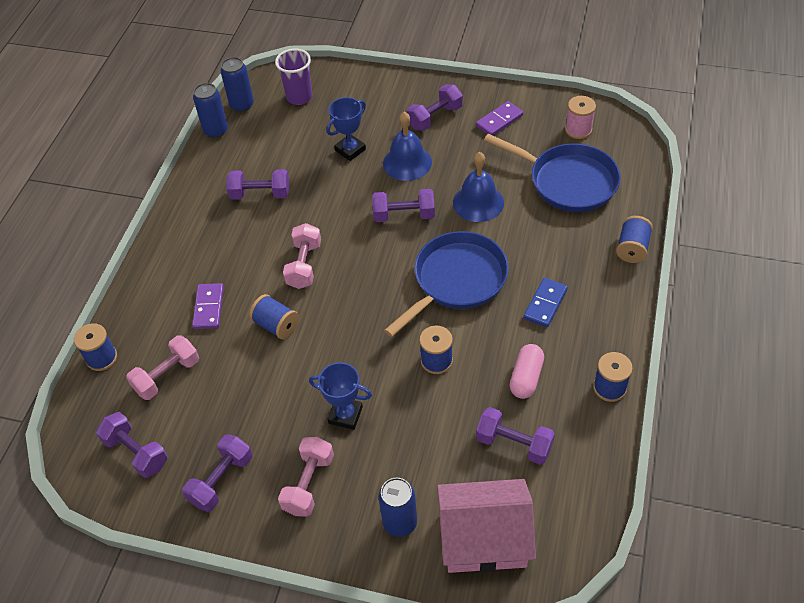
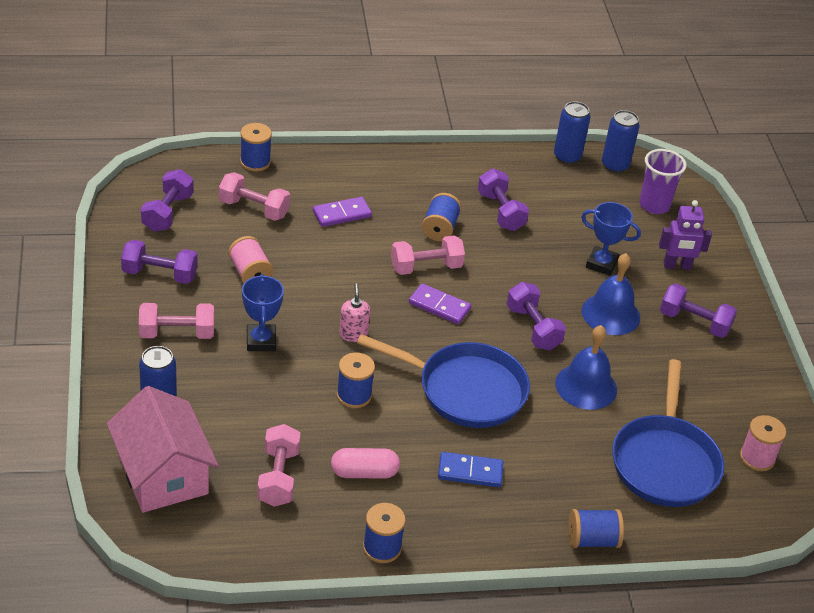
camera: 60 degrees right, 10 degrees down
(254, 401) = (250, 273): none -> pink spool
(276, 325) = (343, 266): blue spool -> blue spool (440, 228)
(364, 341) = (353, 334): none -> pink soap dispenser
(372, 107) = (677, 266): none -> purple robot
(499, 120) = (725, 380): purple domino -> purple domino (439, 306)
(514, 444) = (278, 477): purple dumbbell -> pink dumbbell

